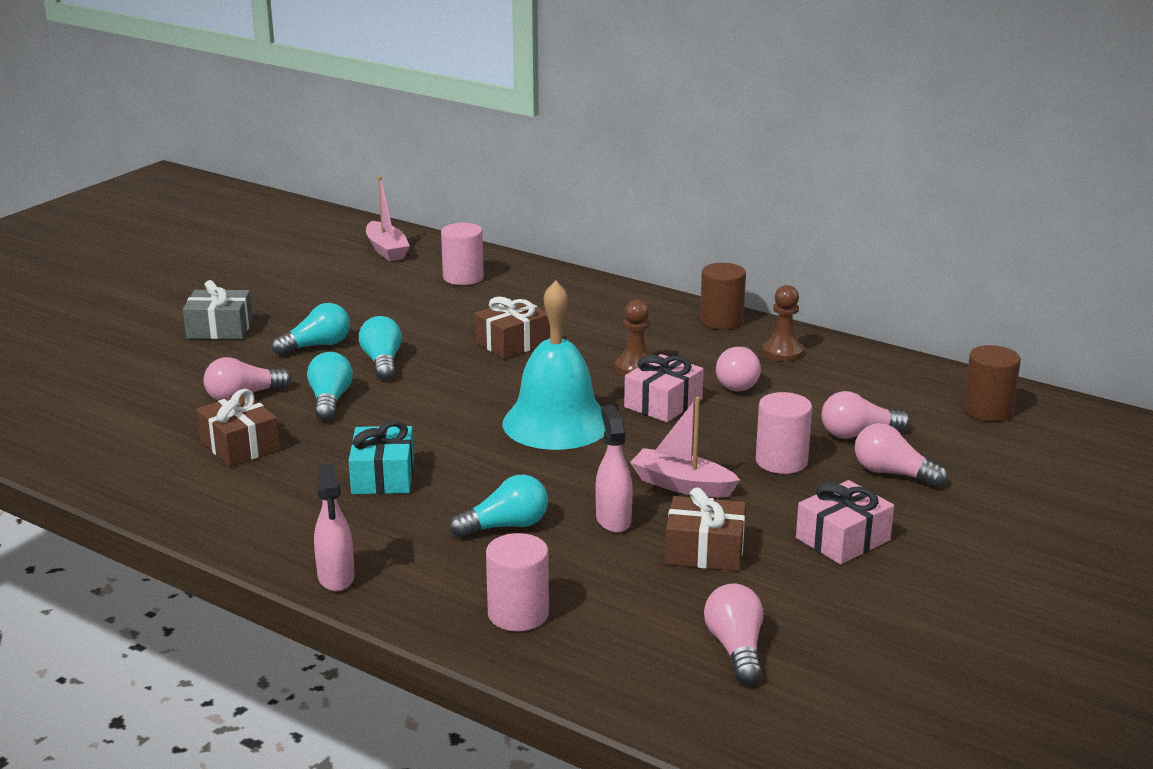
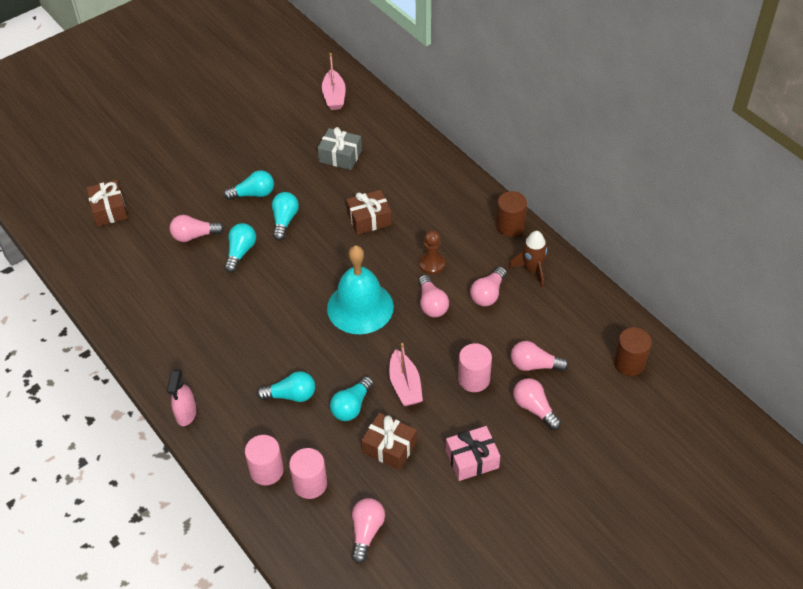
camera: 20 degrees right, 25 degrees up
(220, 329) = (204, 162): grey gift -> grey gift (340, 156)
(240, 445) = (177, 283): brown gift -> brown gift (109, 210)
(383, 476) = (243, 332): turquoise gift -> none
(463, 277) = (369, 139): pink cylinder -> pink cylinder (310, 484)
(613, 520) = (351, 406): pink spray bottle -> turquoise light bulb
(663, 403) = (431, 304): pink gift -> pink light bulb
(682, 485) = (405, 385): pink boat -> pink boat turned 150 degrees counterclockwise
(783, 352) = (532, 270): brown pawn -> brown rocket

